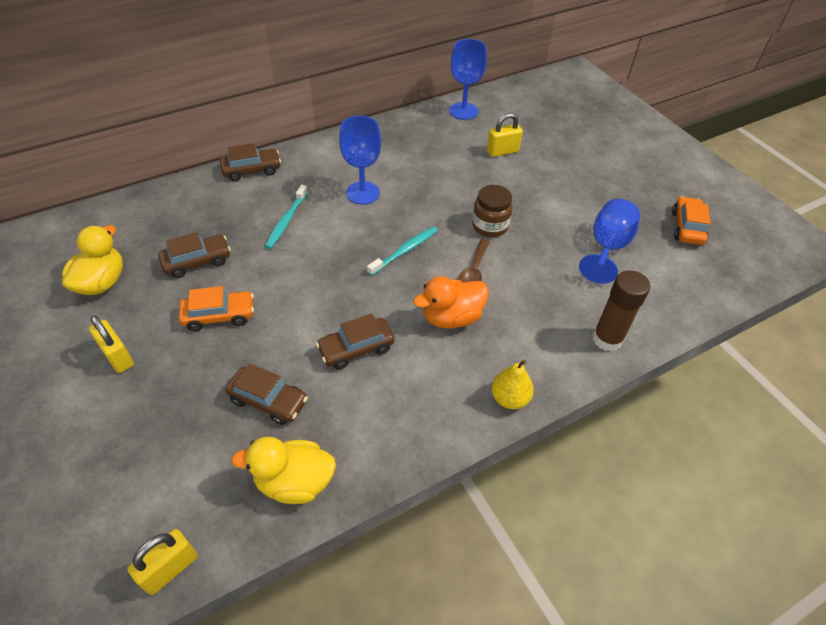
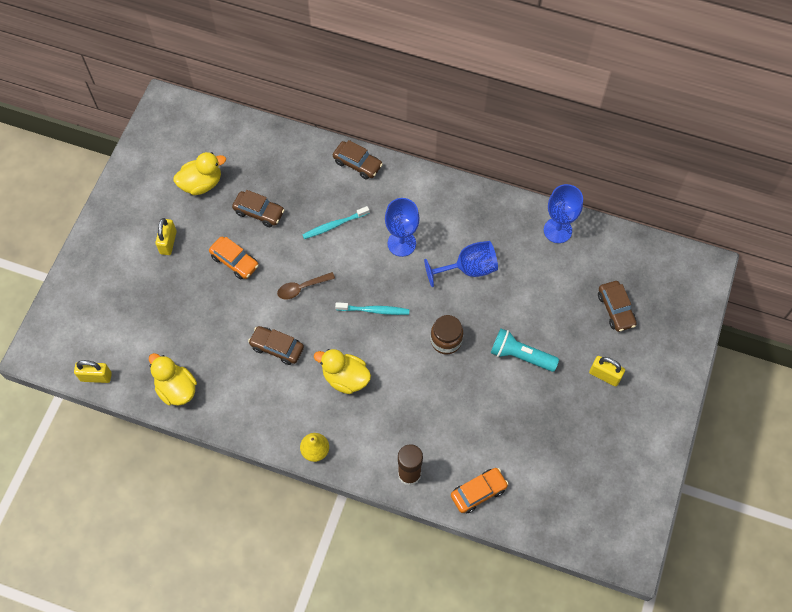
camera: 50 degrees right, 15 degrees up
(268, 401) = (207, 336): brown car -> brown car (615, 309)
(451, 317) = (345, 378): orange duck -> yellow duck
(474, 271) = (395, 361): brown spoon -> brown spoon (302, 288)
(502, 151) = (535, 291): yellow padlock -> yellow padlock (604, 375)
(553, 193) = (520, 356): none -> turquoise flashlight
(607, 248) = (495, 425): blue goblet -> blue goblet (468, 269)
(687, 227) = (570, 463): orange car -> orange car (478, 492)

